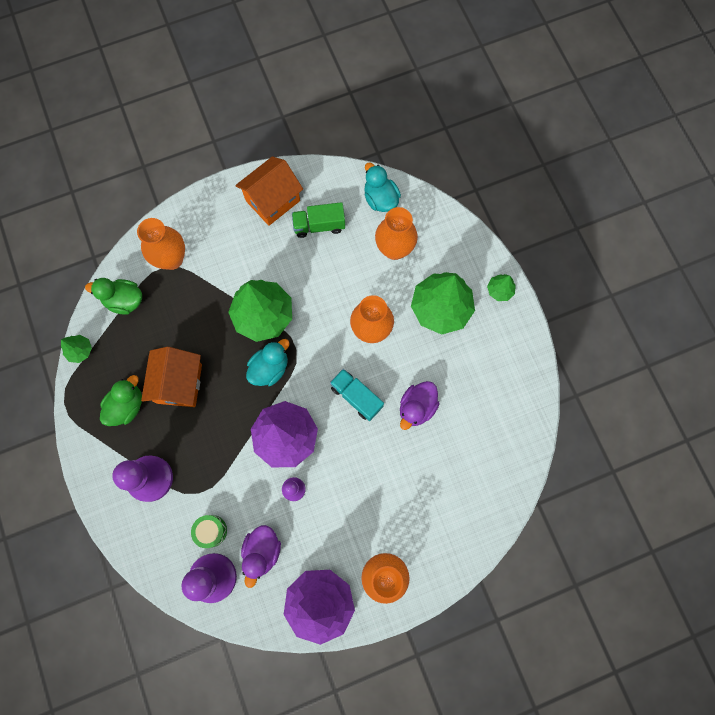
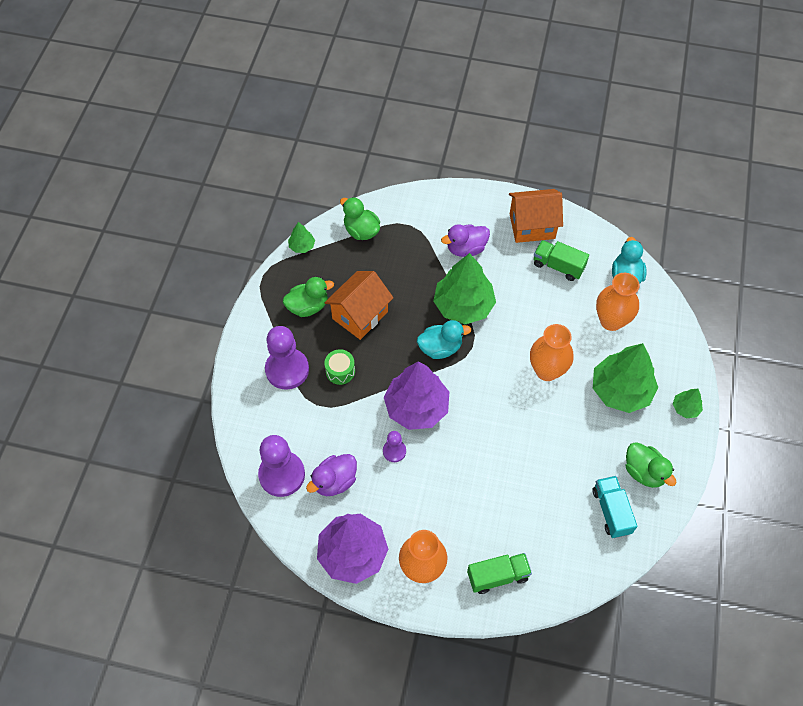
camera: 35 degrees right, 15 degrees down
(172, 259) = (419, 222): orange vase -> none
(211, 531) = (306, 439): green drum -> green drum (340, 371)
(356, 397) = (497, 414): turquoise truck -> turquoise truck (611, 511)
(417, 407) = (544, 455): purple duck -> purple duck (466, 249)
(447, 538) = (497, 576): none -> green truck
(502, 368) = (644, 472): none -> green duck

